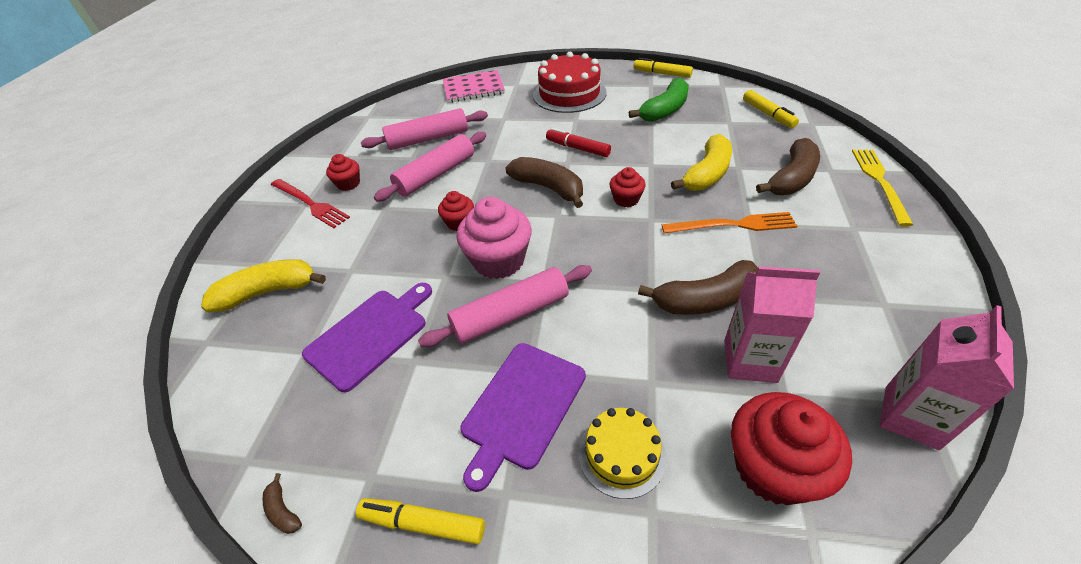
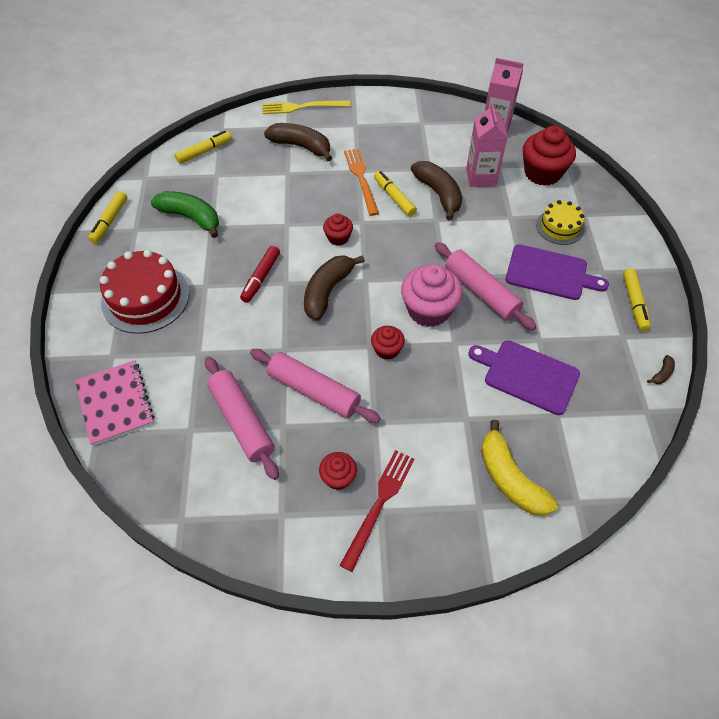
camera: 105 degrees left, 10 degrees up
(696, 252) = (394, 197): none -> yellow marker
(707, 174) = (298, 190): yellow banana -> none

